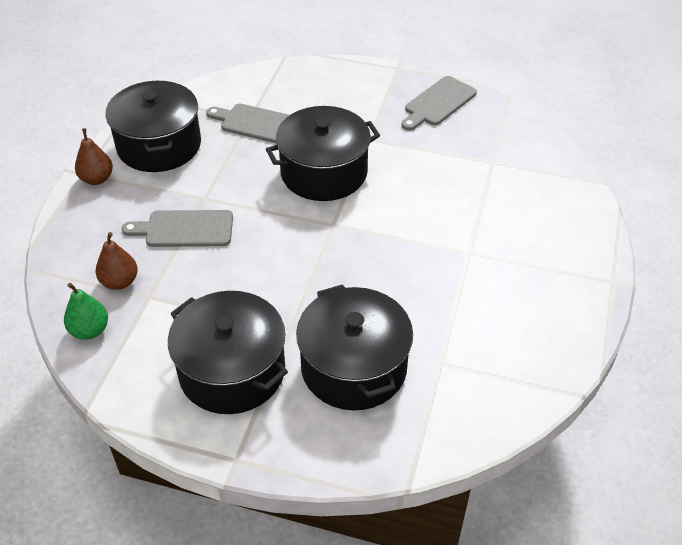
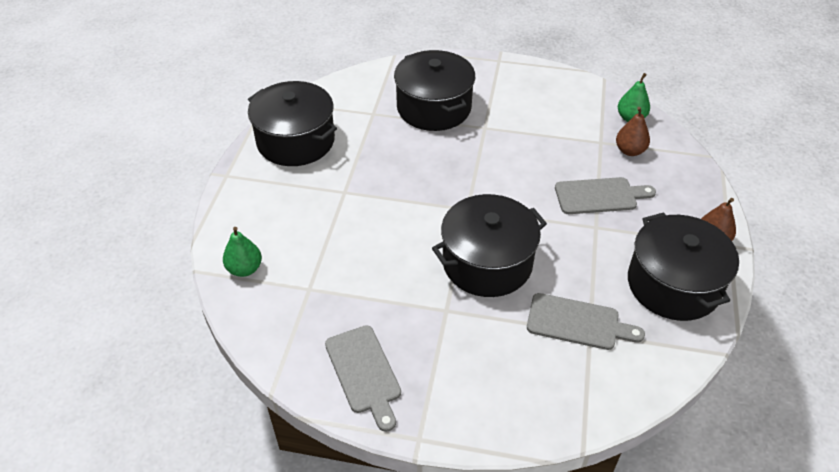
camera: 175 degrees right, 0 degrees up
(232, 371) = (518, 101): black pot -> black pot (296, 141)
(438, 103) = (364, 373): grey cutting board -> grey cutting board turned 120 degrees clockwise
(557, 181) = (245, 269): none -> green pear

